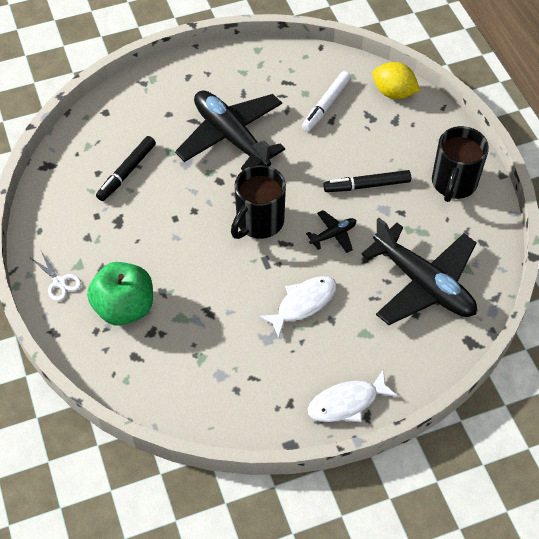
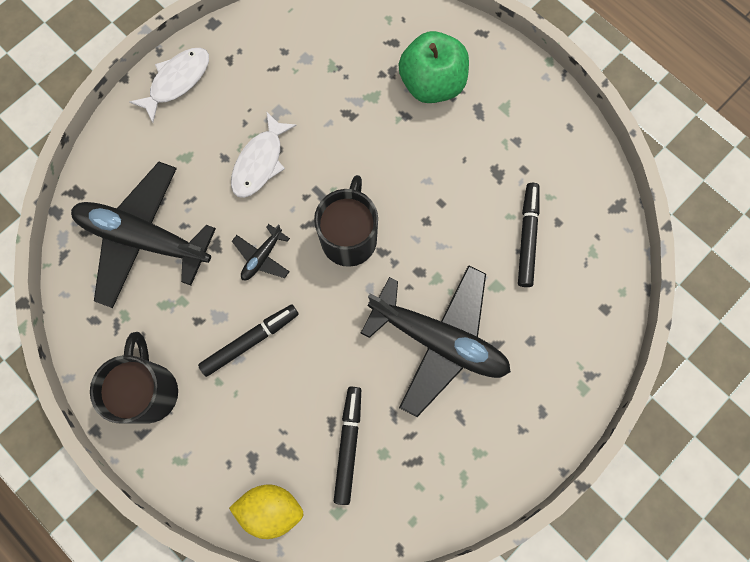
camera: 155 degrees right, 20 degrees up
(59, 282) = (511, 82): white scissors -> none
(326, 105) = (348, 444): white marker -> black marker

